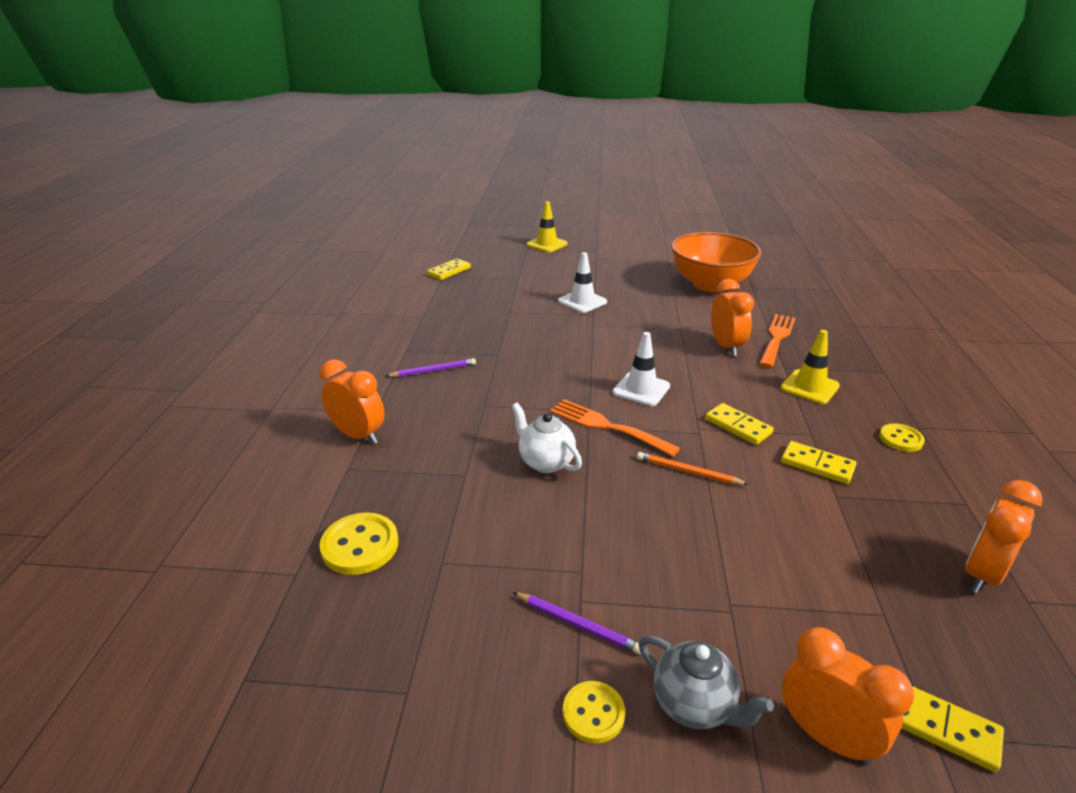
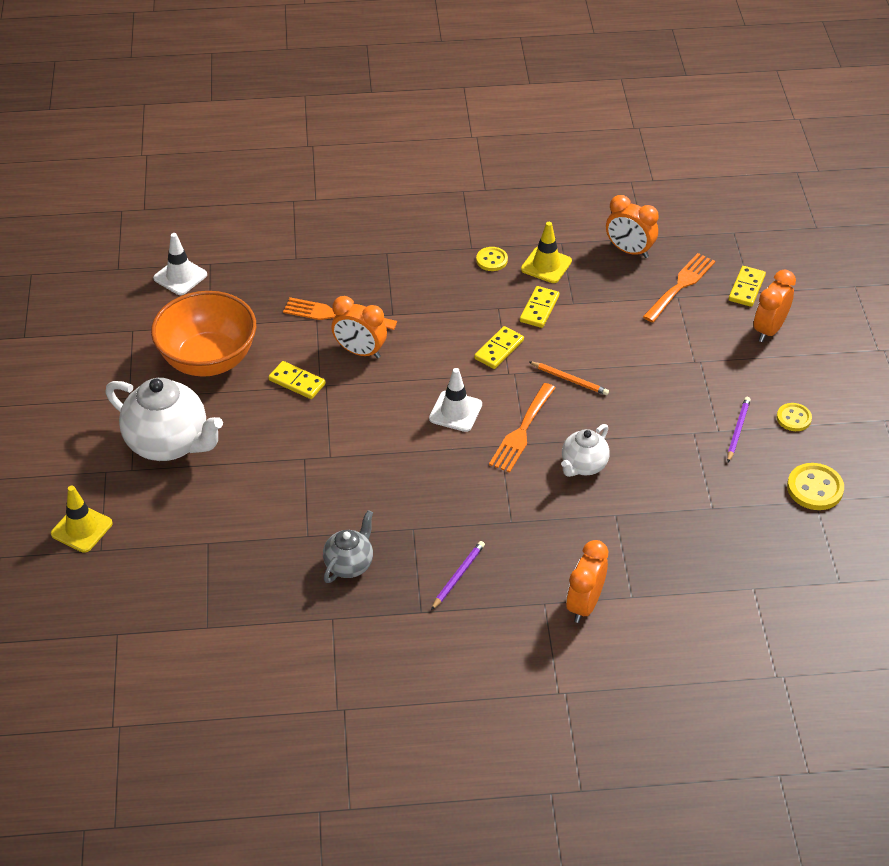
camera: 100 degrees left, 15 degrees up
(360, 546) = (714, 559): yellow button -> yellow button (815, 488)
(433, 371) = (458, 576): purple pencil -> purple pencil turned 60 degrees clockwise
(449, 271) = (191, 623): yellow domino -> yellow domino (297, 382)
(582, 301) = (270, 471): white traffic cone -> white traffic cone (180, 276)
(619, 269) = (169, 444): none -> white teapot
(688, 472) = (569, 380): orange pencil -> orange pencil turned 75 degrees counterclockwise
(694, 705) = (772, 378): grey teapot -> grey teapot (349, 564)
(726, 347) = (360, 352): orange clock -> orange clock turned 135 degrees counterclockwise
(809, 387) = (425, 301): yellow traffic cone -> yellow traffic cone (546, 265)
(915, 624) = (680, 285): none -> orange fork

